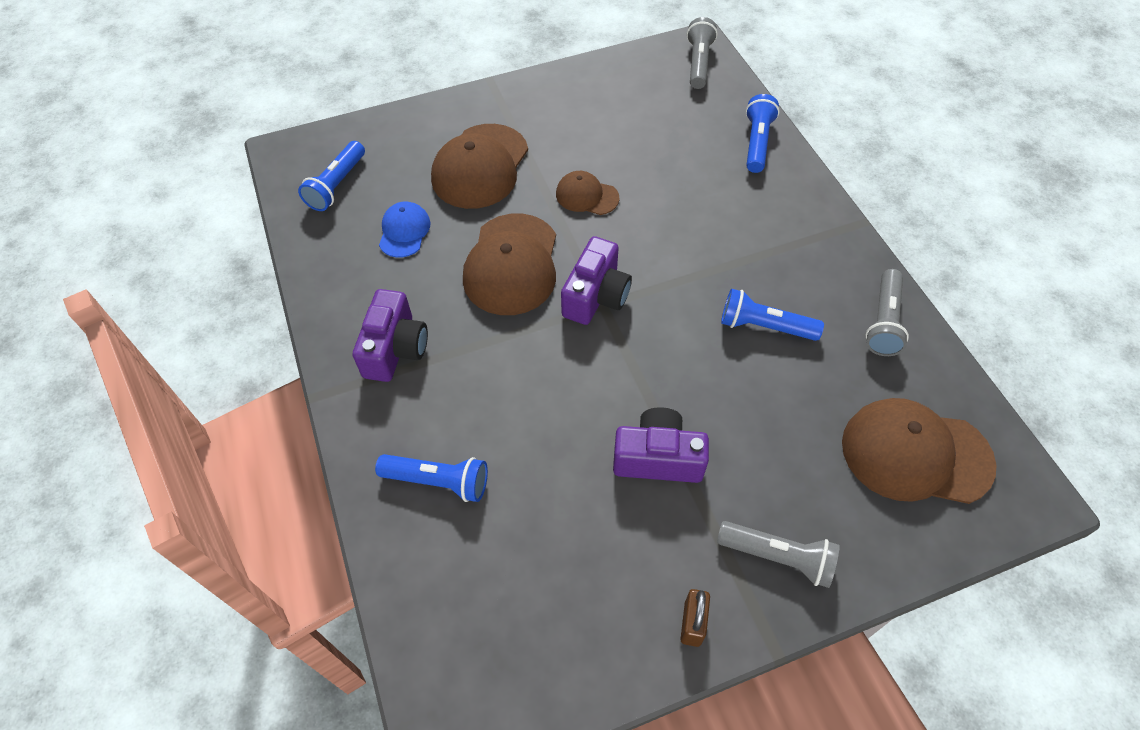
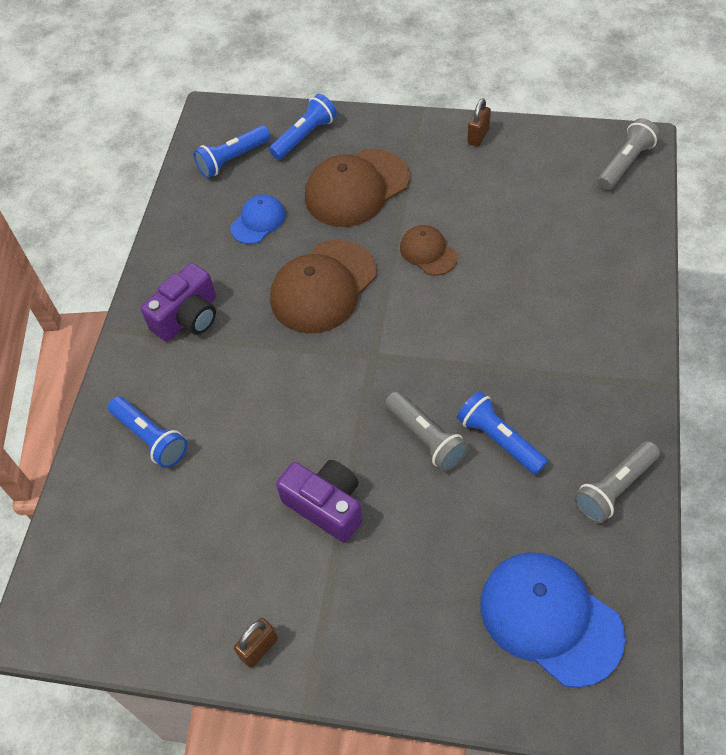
camera: 35 degrees right, 0 degrees up
(559, 84) = (478, 136): none -> brown padlock
(596, 296) = (373, 345): purple camera -> none
(757, 142) = (623, 265): blue flashlight -> blue flashlight (305, 136)
(778, 557) = (364, 637): grey flashlight -> grey flashlight (426, 438)
(915, 454) = (550, 618): brown cap -> blue cap

